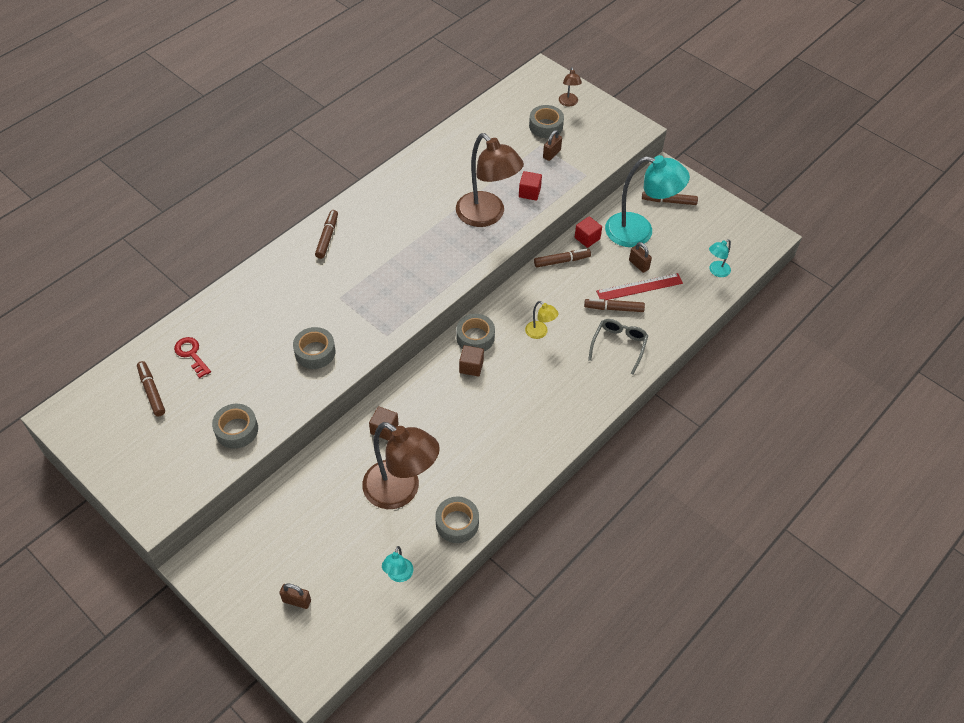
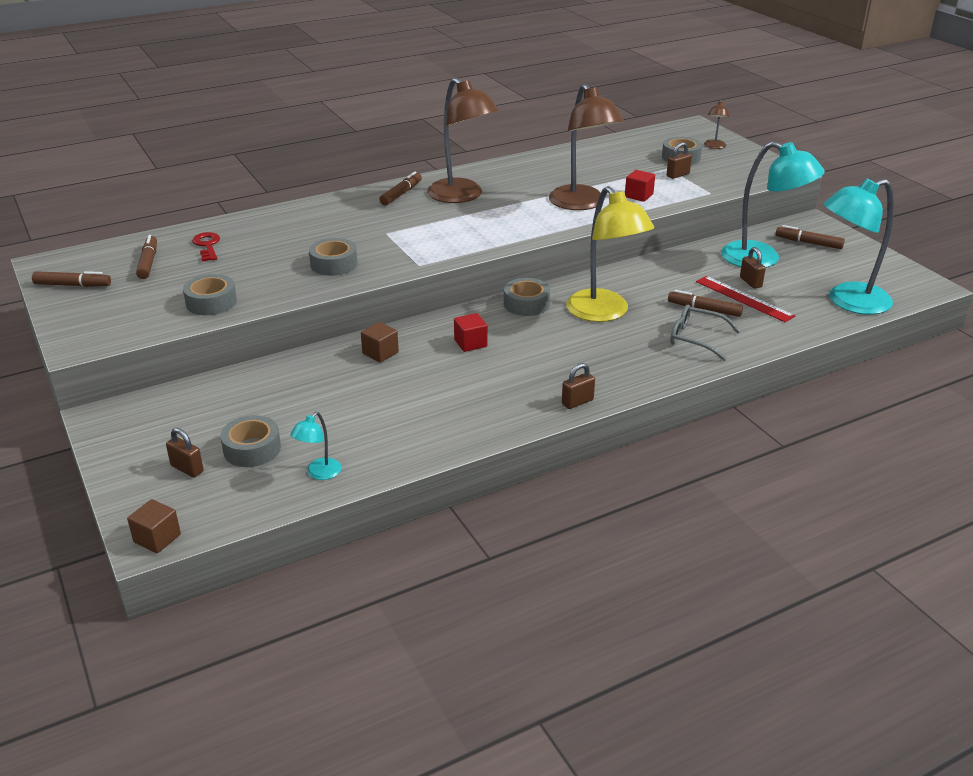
camera: 20 degrees right, 20 degrees down
(401, 491) = (368, 404): brown lamp -> brown lamp (462, 196)
(457, 523) = (417, 444): grey tape -> grey tape (252, 449)
(471, 366) = (509, 324): brown cube -> brown cube (157, 538)
(540, 333) = (604, 313): yellow lamp -> yellow lamp, size x2.26
(555, 443) = (577, 402): none -> brown padlock
(562, 261) = (658, 266): brown marker -> brown marker (73, 285)
(587, 238) = (696, 254): red cube -> red cube (470, 343)
(618, 346) = (696, 339): grey glasses -> grey glasses turned 105 degrees counterclockwise
(639, 287) = (744, 298): red ruler -> red ruler turned 45 degrees clockwise
(716, 271) = (848, 302): turquoise lamp -> turquoise lamp, size x2.26

